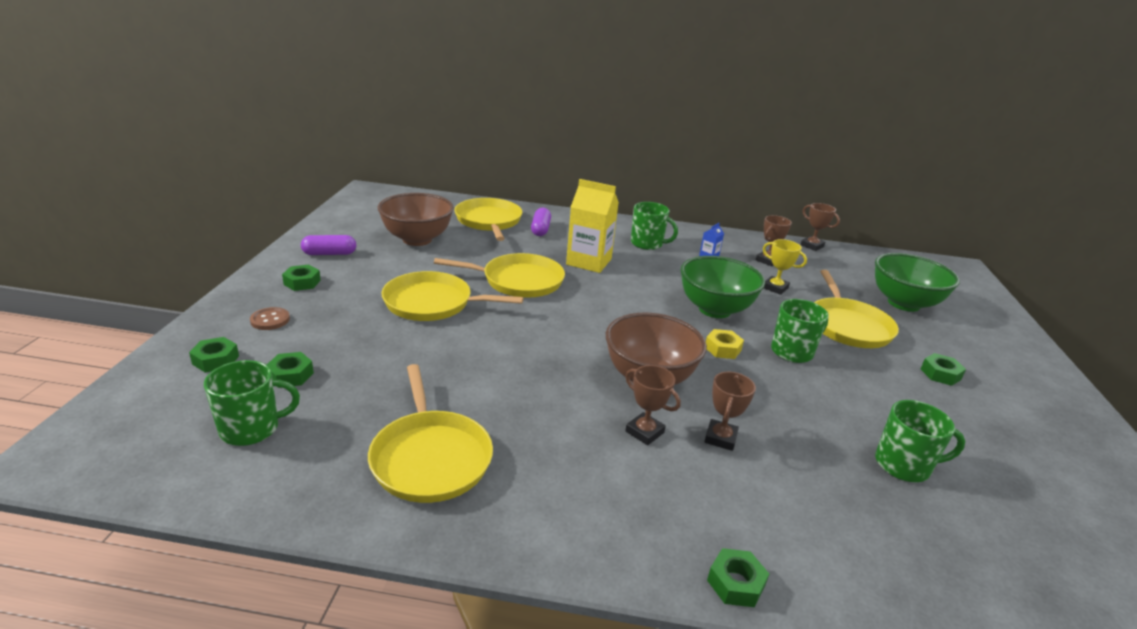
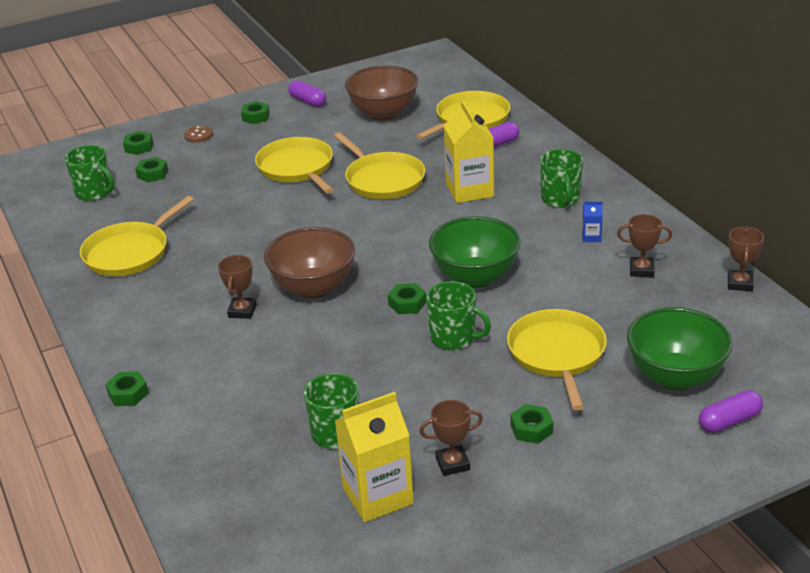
camera: 60 degrees right, 5 degrees up
(720, 438) = (272, 343): brown trophy -> brown trophy (452, 463)
(722, 349) = (407, 303): yellow nut -> green nut
(775, 288) = (578, 293): yellow trophy -> none
(848, 326) = (557, 354): yellow pan -> yellow pan turned 120 degrees clockwise
(964, 310) = (729, 421): none -> purple capsule
(1011, 482) = (378, 496): none -> yellow carton

